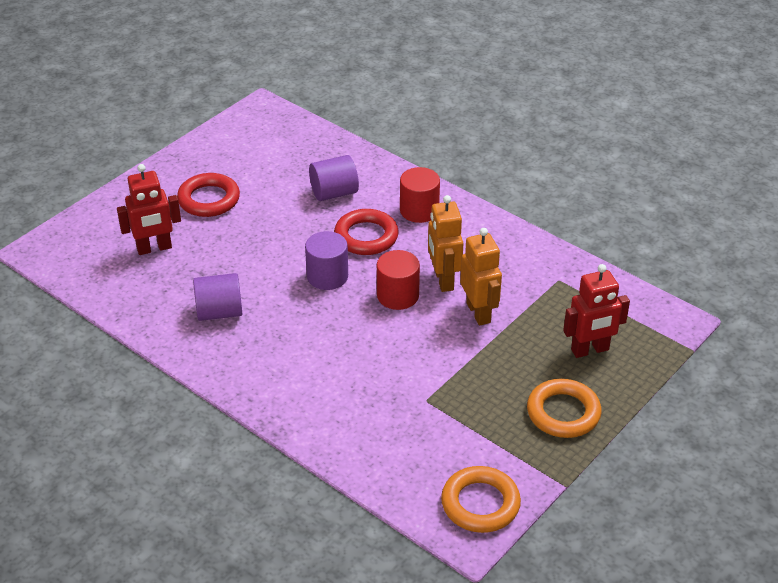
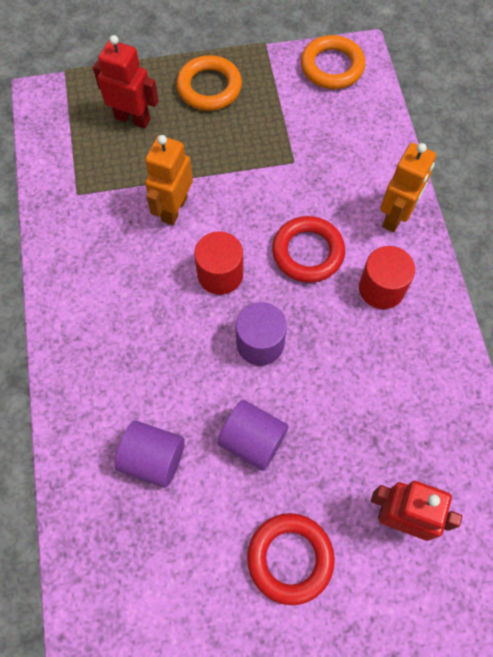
camera: 140 degrees left, 25 degrees up
(219, 312) = (391, 372): purple cylinder -> purple cylinder (252, 440)
(366, 236) = (180, 368): red ring -> red ring (308, 252)
(419, 210) = (99, 364): red cylinder -> red cylinder (381, 288)
(443, 280) = (166, 263): orange robot -> orange robot (396, 216)

